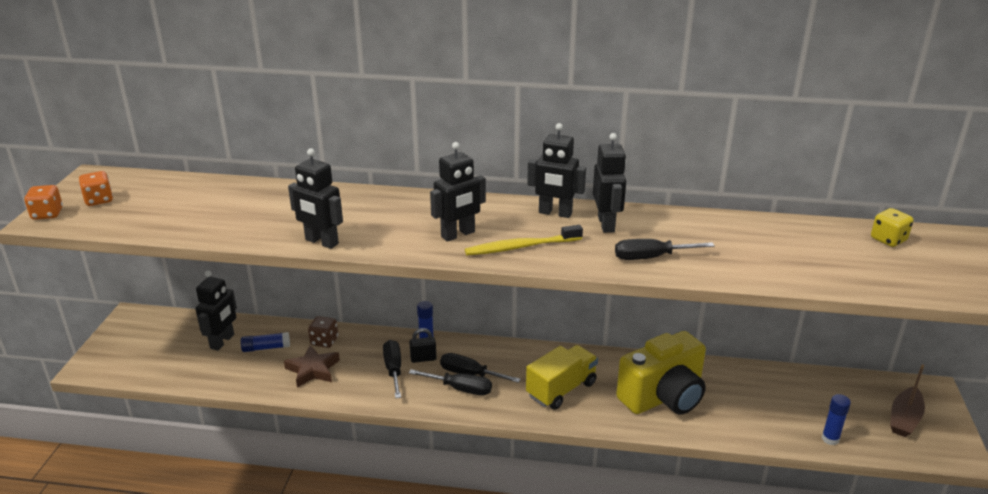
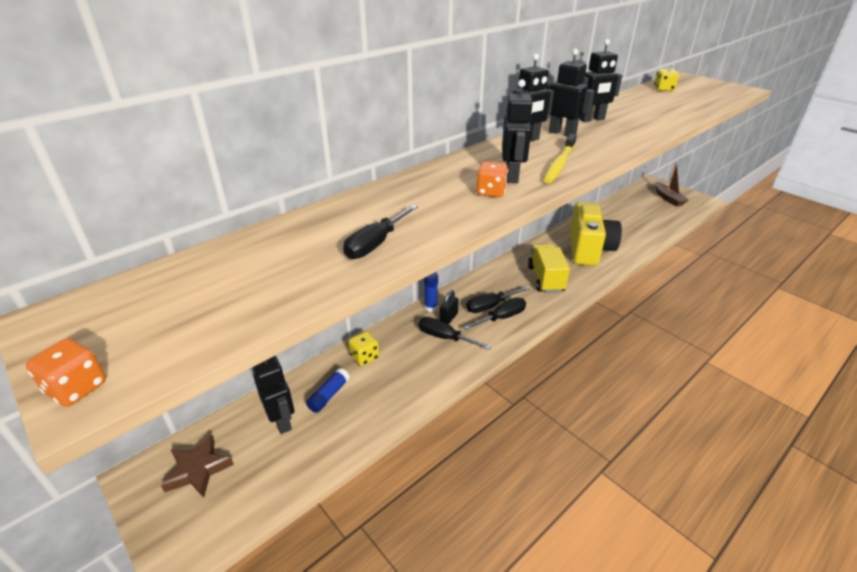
camera: 50 degrees left, 5 degrees up
(99, 200) = (123, 332): orange dice -> orange dice (491, 192)
(313, 370) = (394, 380): brown star -> brown star (198, 469)
(321, 242) = (445, 229): black robot -> black robot (592, 119)
(324, 341) = (364, 357): brown dice -> yellow dice
(650, 257) = (620, 137): black screwdriver -> black screwdriver (375, 244)
(830, 439) = (667, 223): blue glue stick -> none

